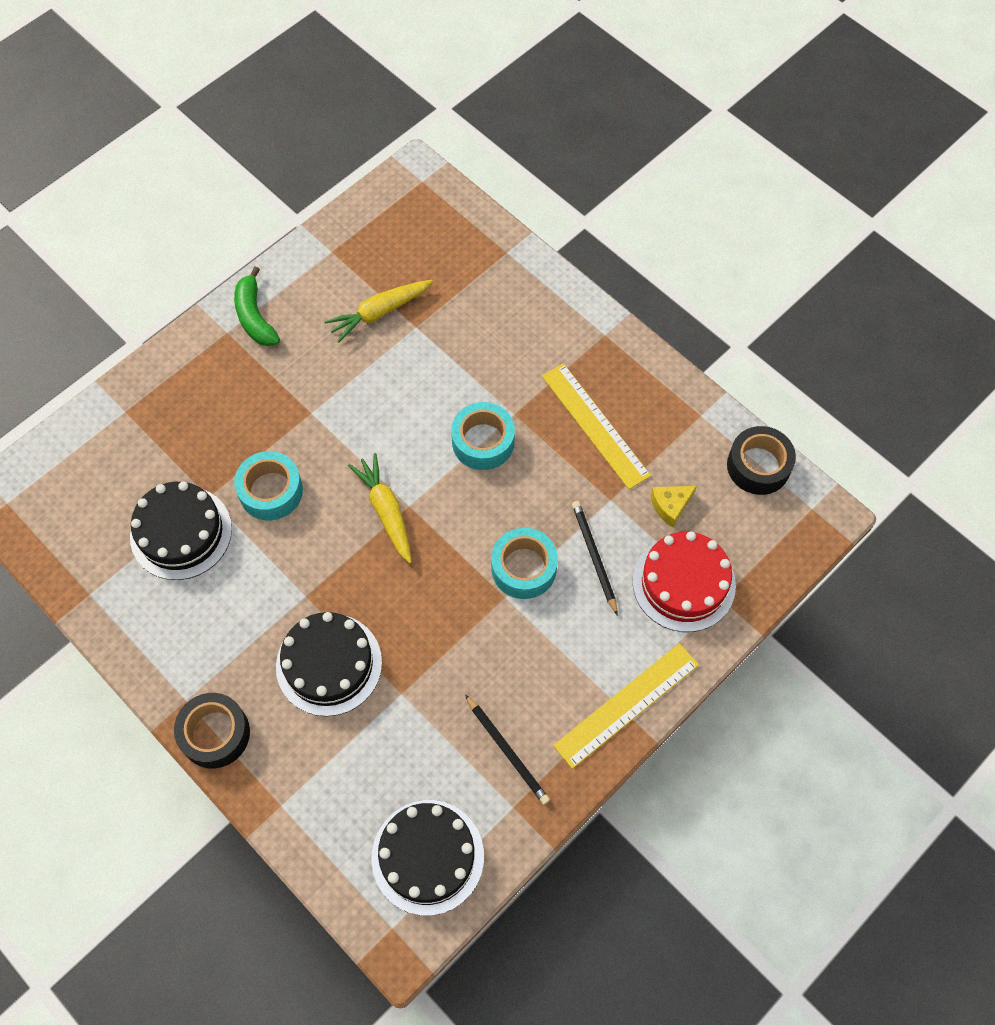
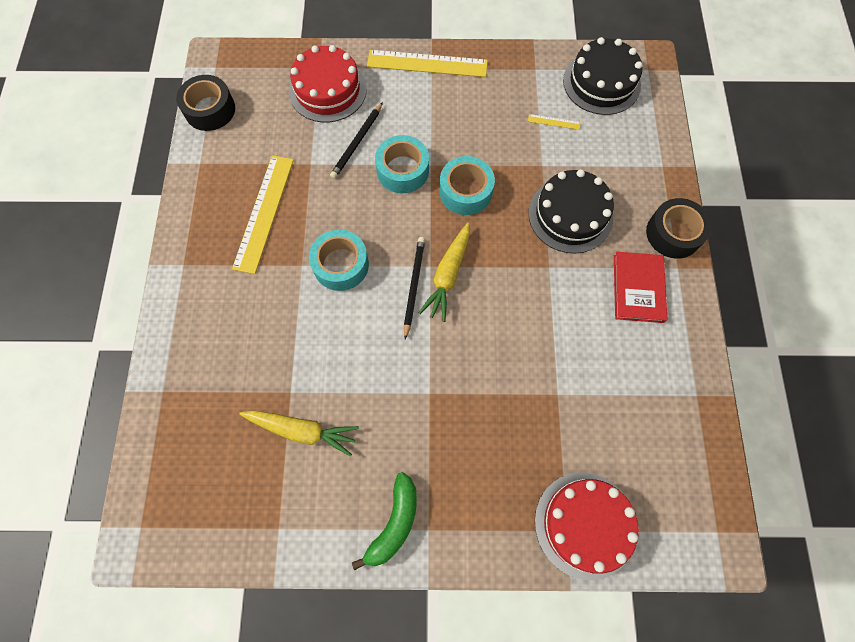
camera: 135 degrees left, 5 degrees up
(114, 426) = (585, 524): none -> red cake
(181, 532) = (598, 384): black cake -> none
(208, 646) = (638, 288): none -> red book
(271, 491) = (510, 358): turquoise tape -> turquoise tape (465, 191)
(434, 756) = (554, 122): none -> yellow ruler
(507, 751) = (512, 93): black pencil -> black pencil (413, 286)
(670, 506) = (283, 131): yellow cheese -> none

